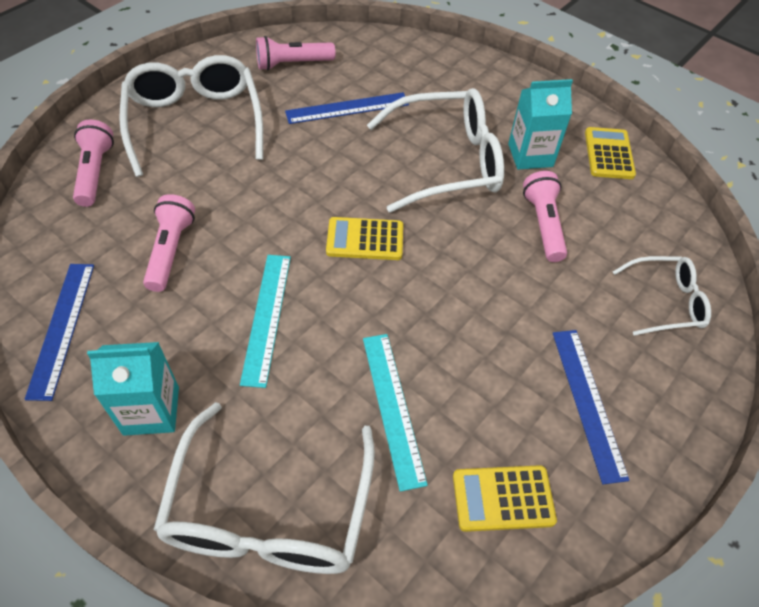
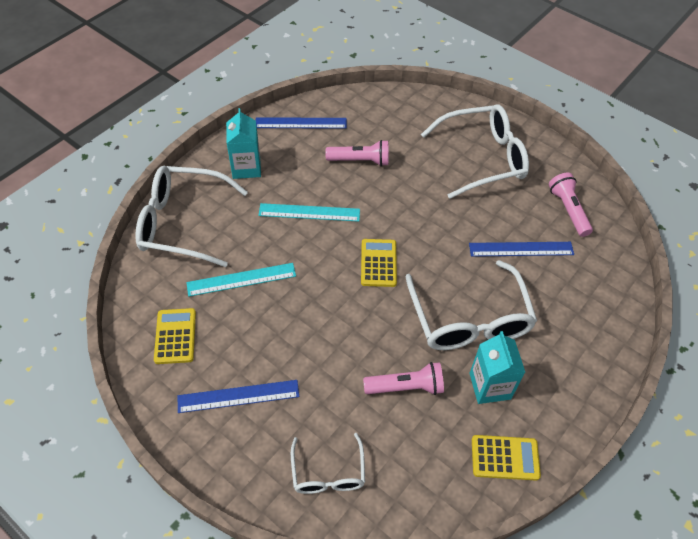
camera: 90 degrees right, 0 degrees up
(95, 172) = (423, 116): pink flashlight -> none
(347, 108) = (521, 249): blue ruler -> blue ruler turned 75 degrees counterclockwise

